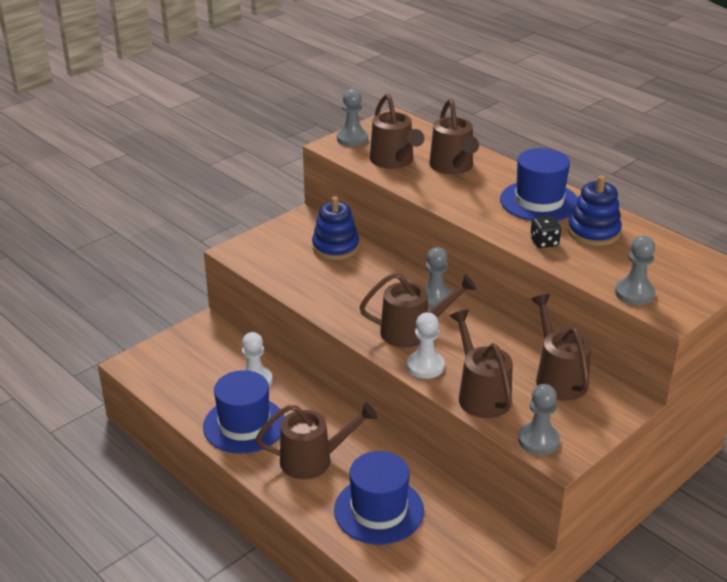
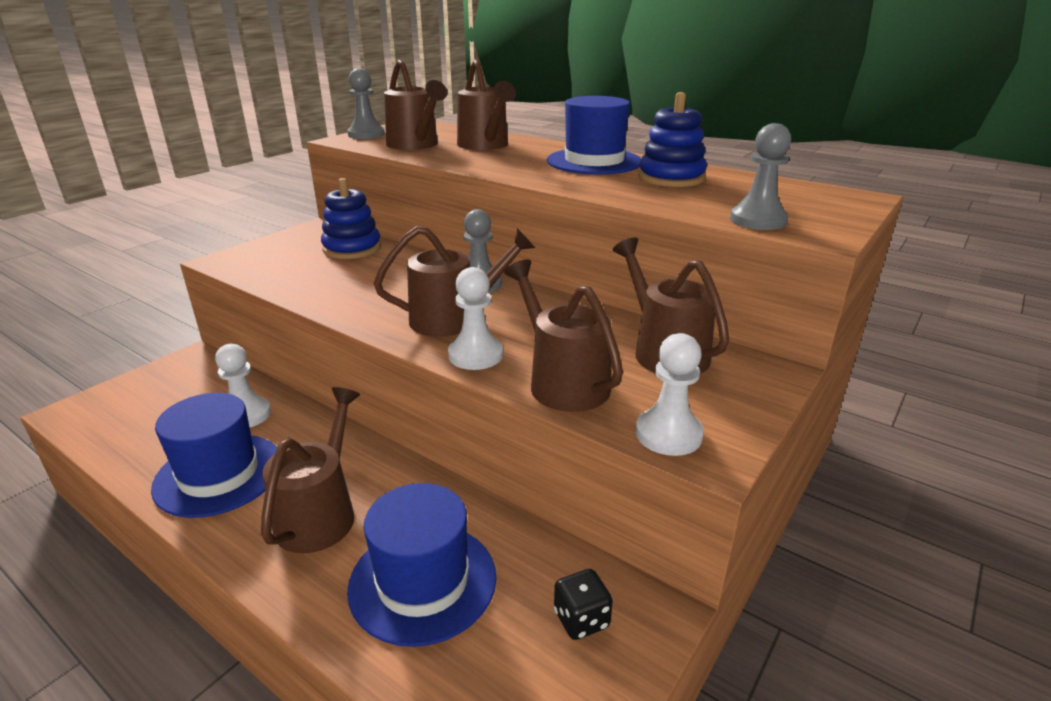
camera: 10 degrees left, 5 degrees down
(314, 460) = (320, 512): brown watering can -> brown watering can turned 60 degrees counterclockwise
(538, 440) = (668, 434): grey pawn -> white pawn
(544, 242) = (615, 188): black dice -> black dice (581, 619)

